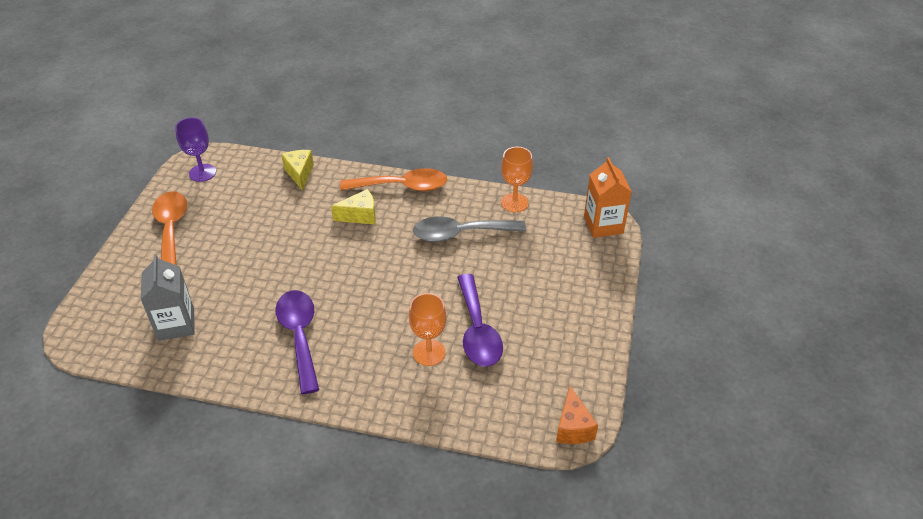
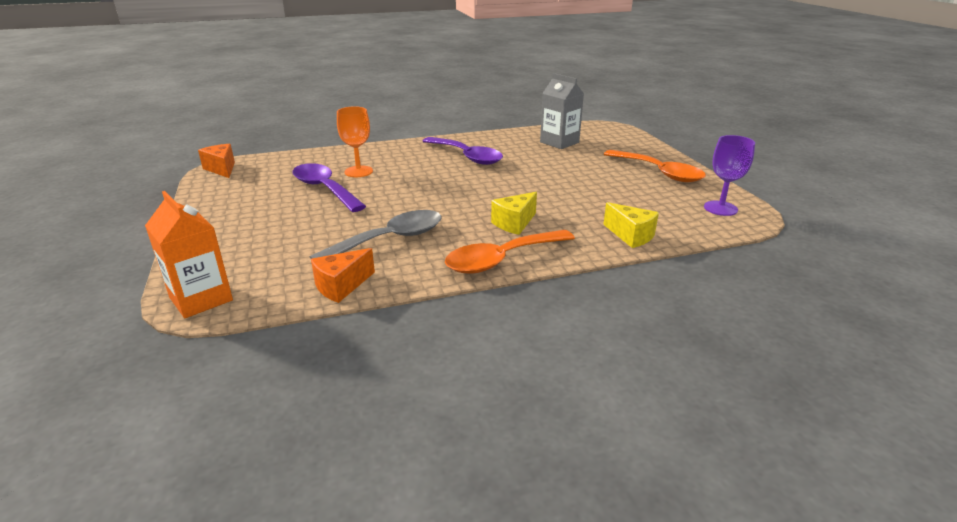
camera: 150 degrees right, 15 degrees down
(514, 203) = (341, 286): orange goblet -> orange cheese

